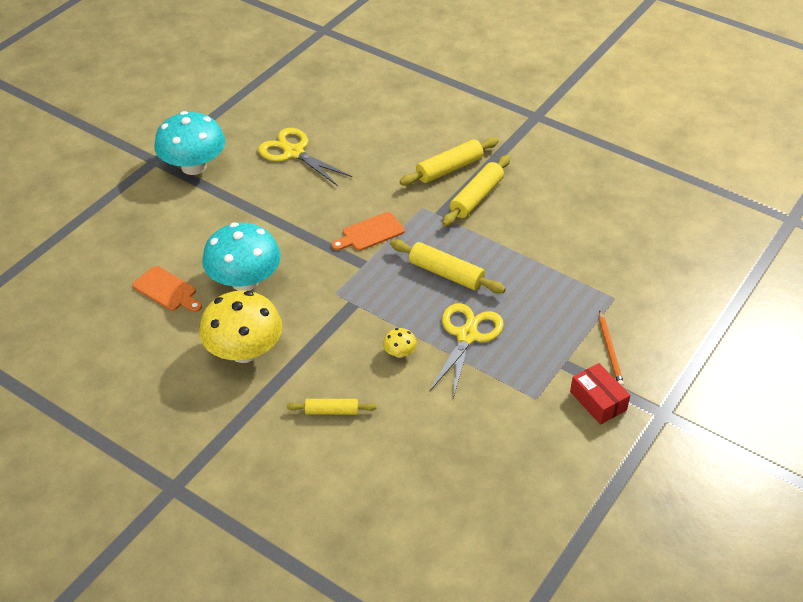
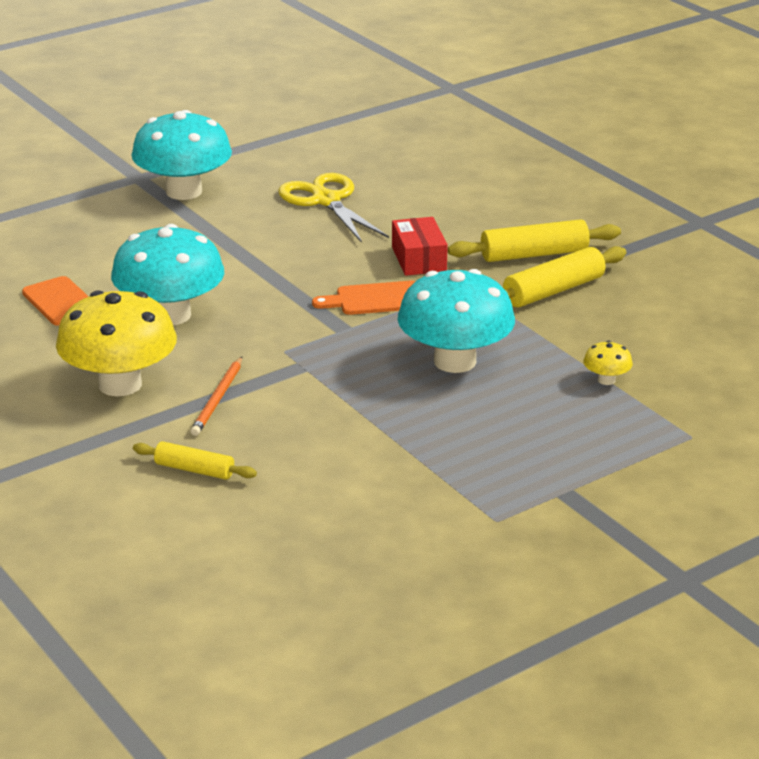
camera: 20 degrees right, 15 degrees down
(399, 353) = (331, 430): yellow mushroom -> yellow mushroom (606, 380)
(446, 274) = (455, 361): yellow rolling pin -> turquoise mushroom
(467, 336) = (440, 432): yellow scissors -> none
(598, 401) = (590, 543): red box -> red box (419, 259)
(610, 350) = (646, 492): orange pencil -> orange pencil (218, 399)

